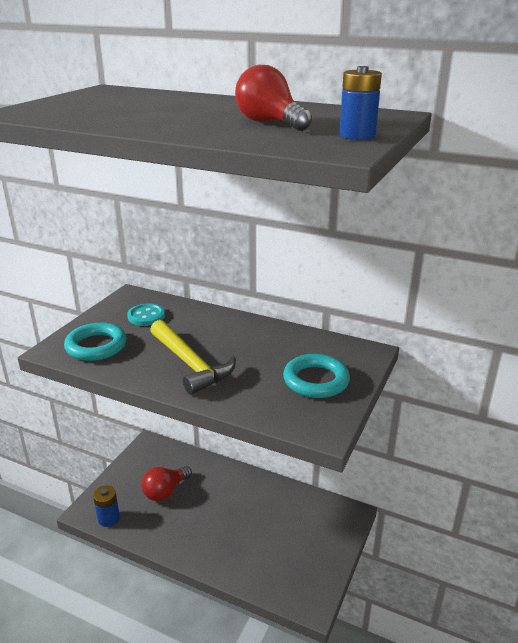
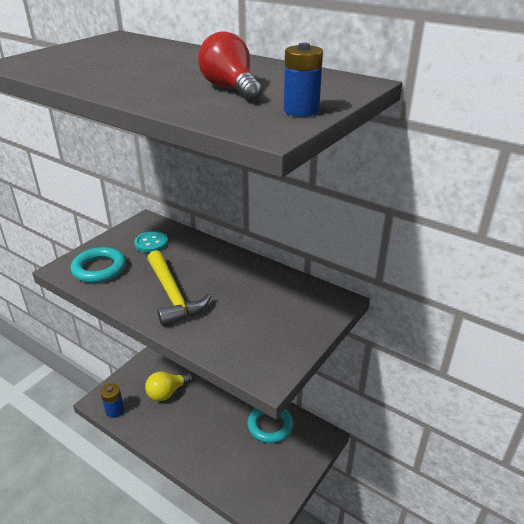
camera: 10 degrees right, 5 degrees up
(165, 491) = (167, 392): red light bulb -> yellow light bulb
(316, 380) = (279, 325): turquoise ring -> turquoise ring (270, 425)

